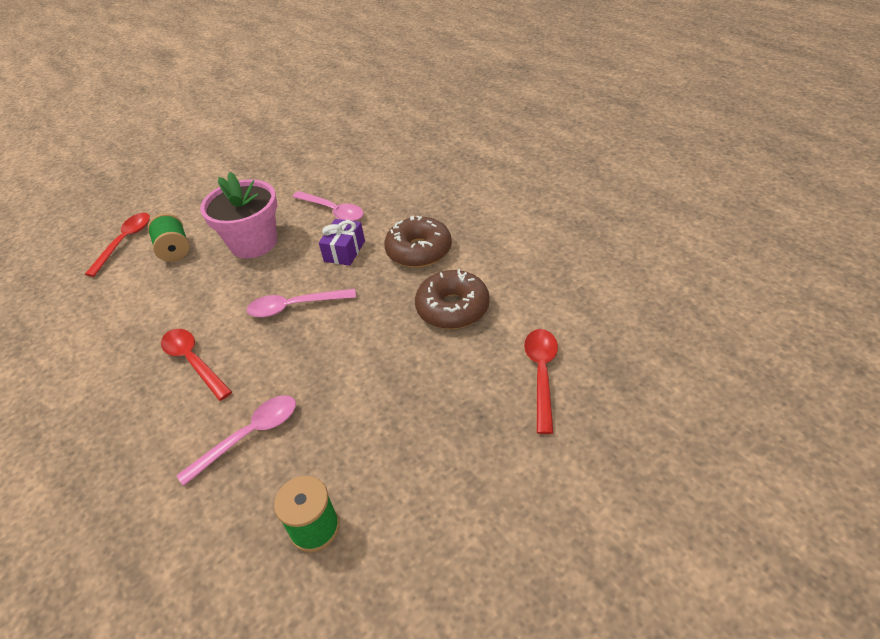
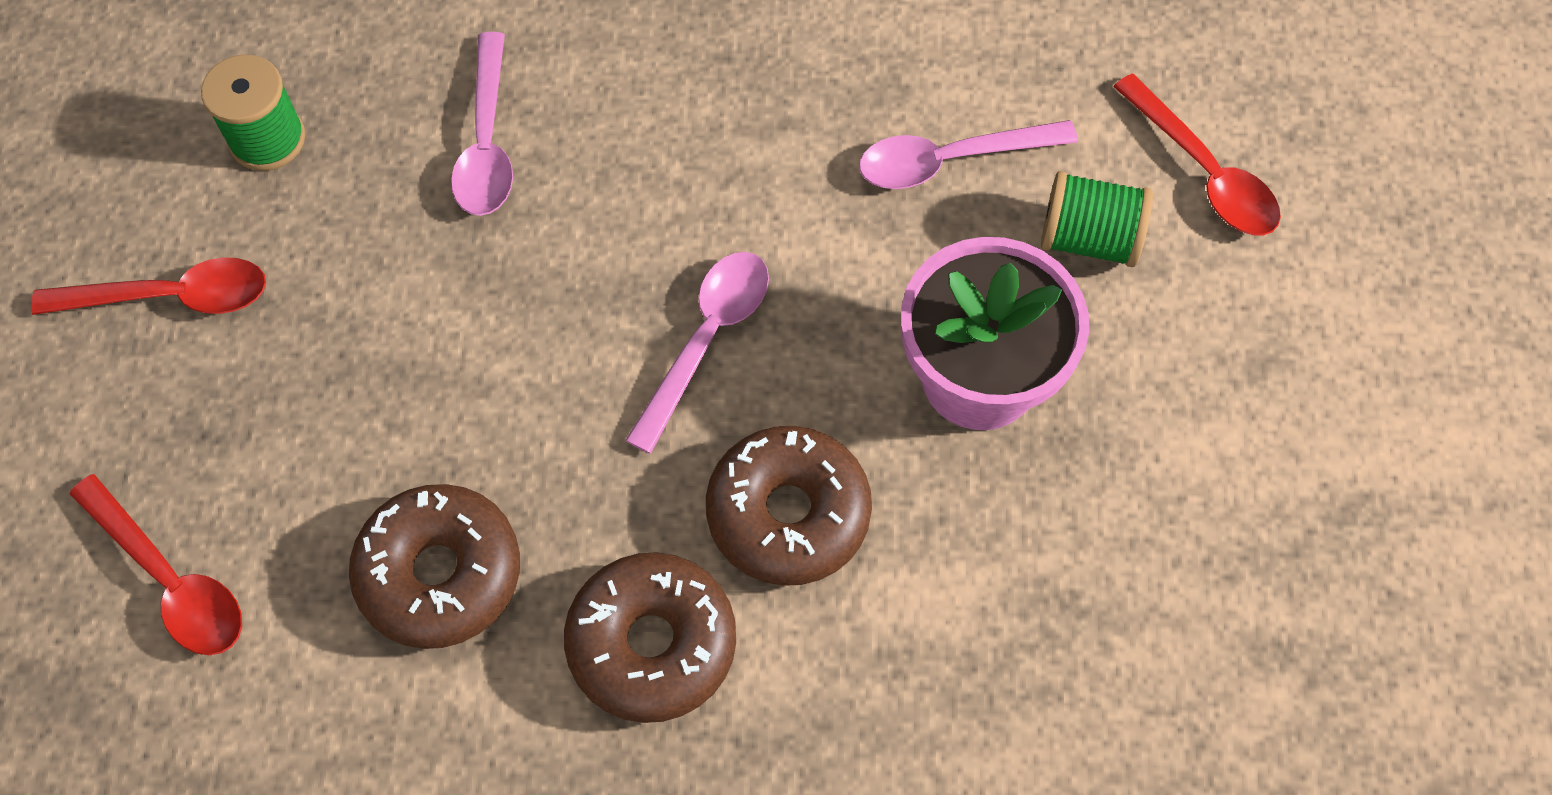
camera: 125 degrees right, 20 degrees up
(193, 361) = (718, 141): red spoon -> red spoon (172, 297)
(333, 211) = (956, 583): pink spoon -> pink spoon (949, 160)
(344, 251) = (788, 514): purple gift -> brown donut

